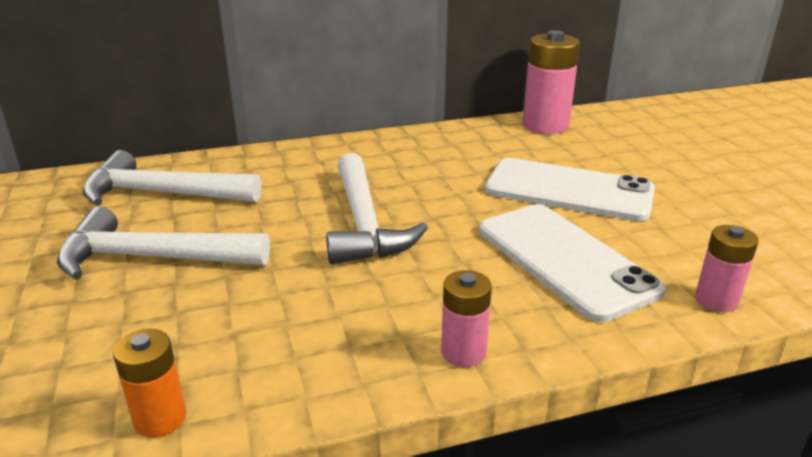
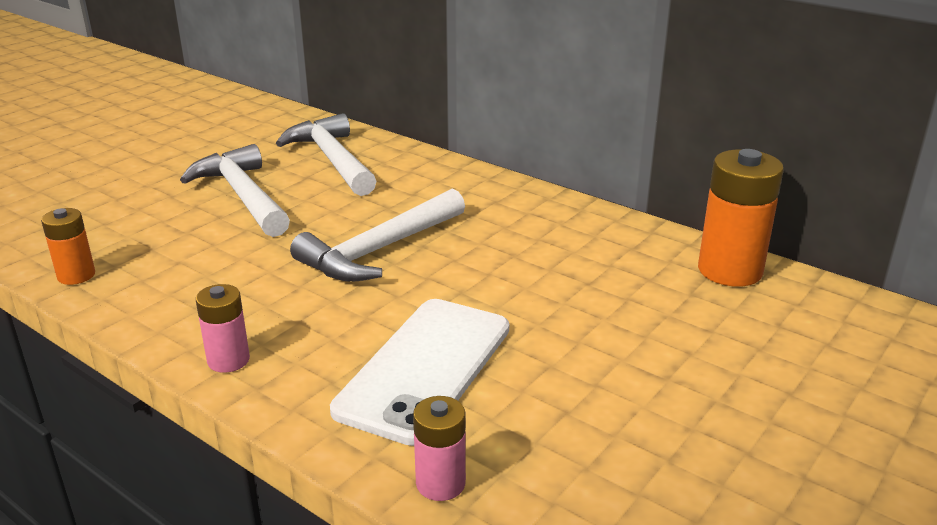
camera: 55 degrees right, 0 degrees up
(545, 125) = (730, 270): pink battery -> orange battery
(568, 190) = (578, 331): white phone -> none

